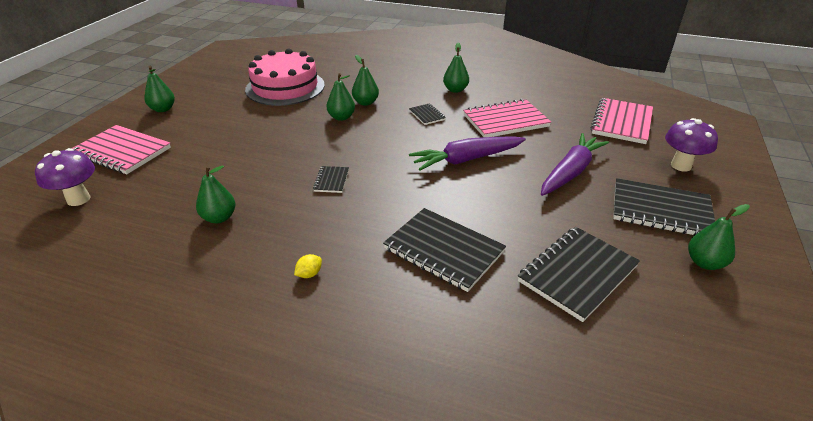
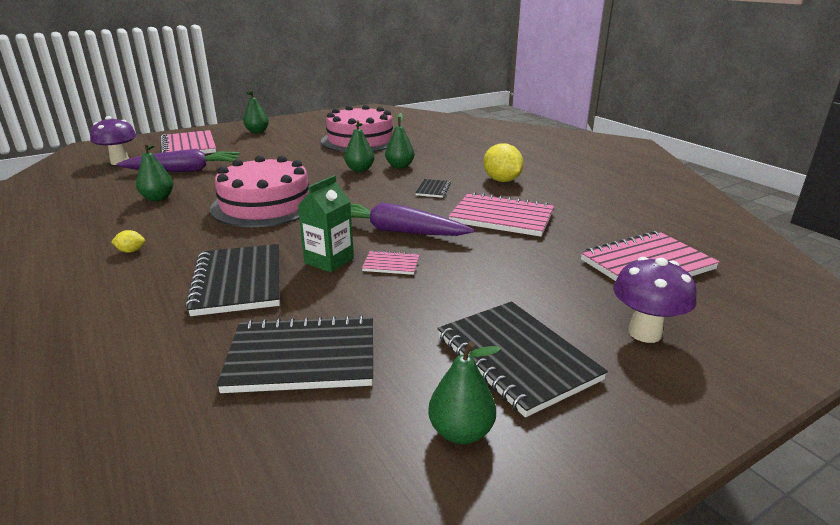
camera: 40 degrees right, 10 degrees down
(331, 180) = (265, 205): black notebook -> pink cake
(455, 90) = (502, 180): green pear -> yellow lemon
(468, 203) = (329, 261): none -> green carton
(508, 186) = (391, 264): none -> pink notebook
(570, 172) = (481, 280): purple carrot -> purple carrot (184, 170)

